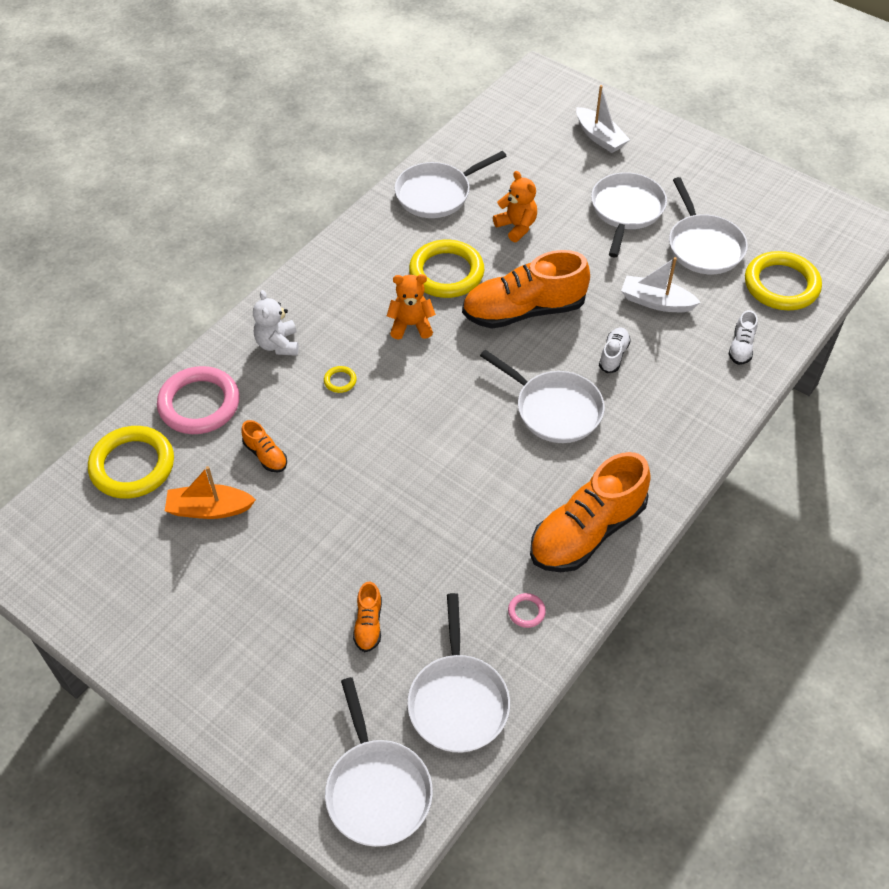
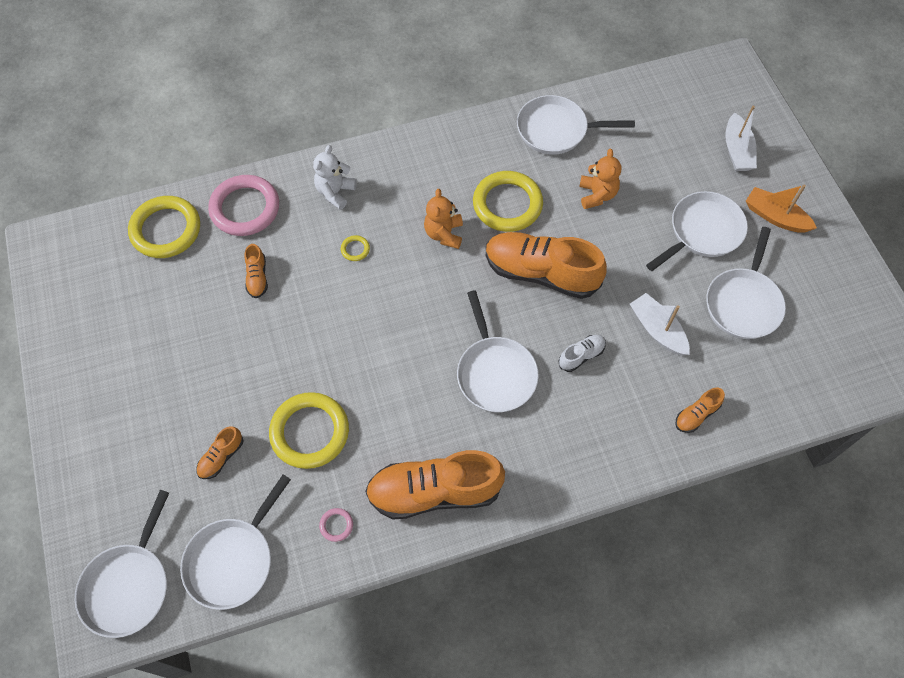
camera: 35 degrees right, 10 degrees up
(209, 509) = (188, 296): orange boat -> orange boat (775, 217)
(411, 325) = (444, 234): orange teddy bear -> orange teddy bear turned 120 degrees counterclockwise
(741, 347) = (696, 415): white shoe -> orange shoe
(781, 285) = (783, 380): yellow ring -> yellow ring (310, 432)

